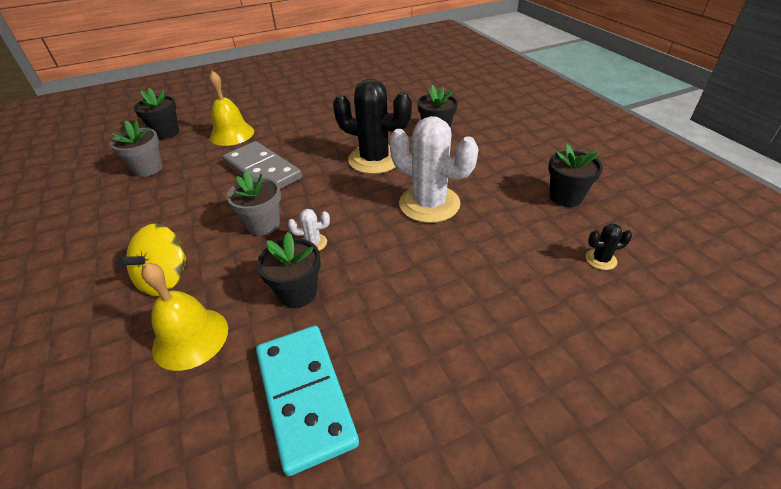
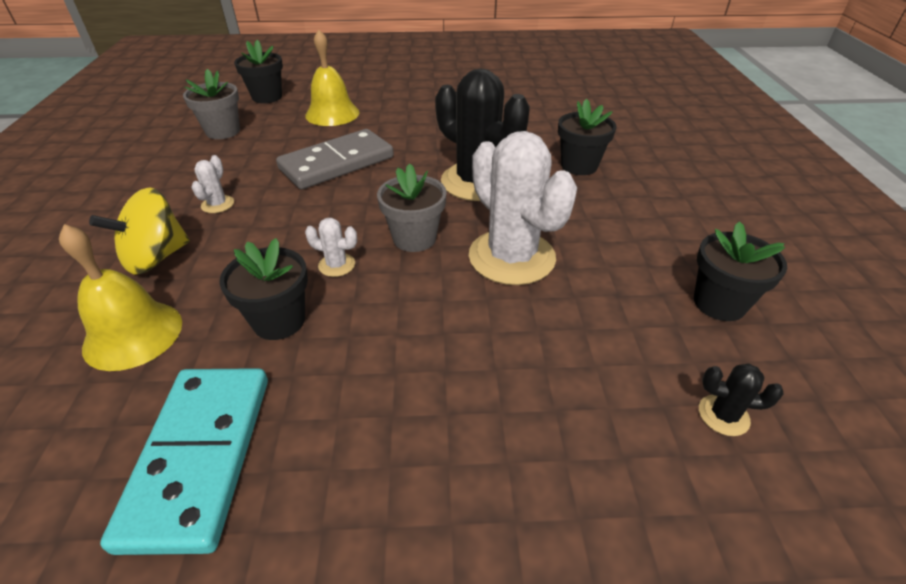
camera: 20 degrees right, 0 degrees up
(187, 226) = (217, 204): none -> white cactus
(262, 171) = (337, 163): grey domino -> grey domino turned 75 degrees clockwise
(263, 224) = (296, 226): grey flower pot -> grey flower pot (414, 238)

